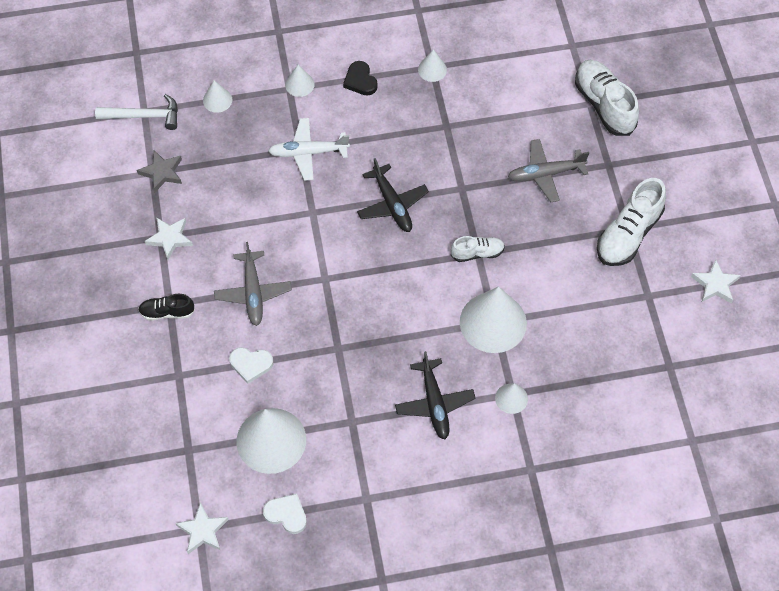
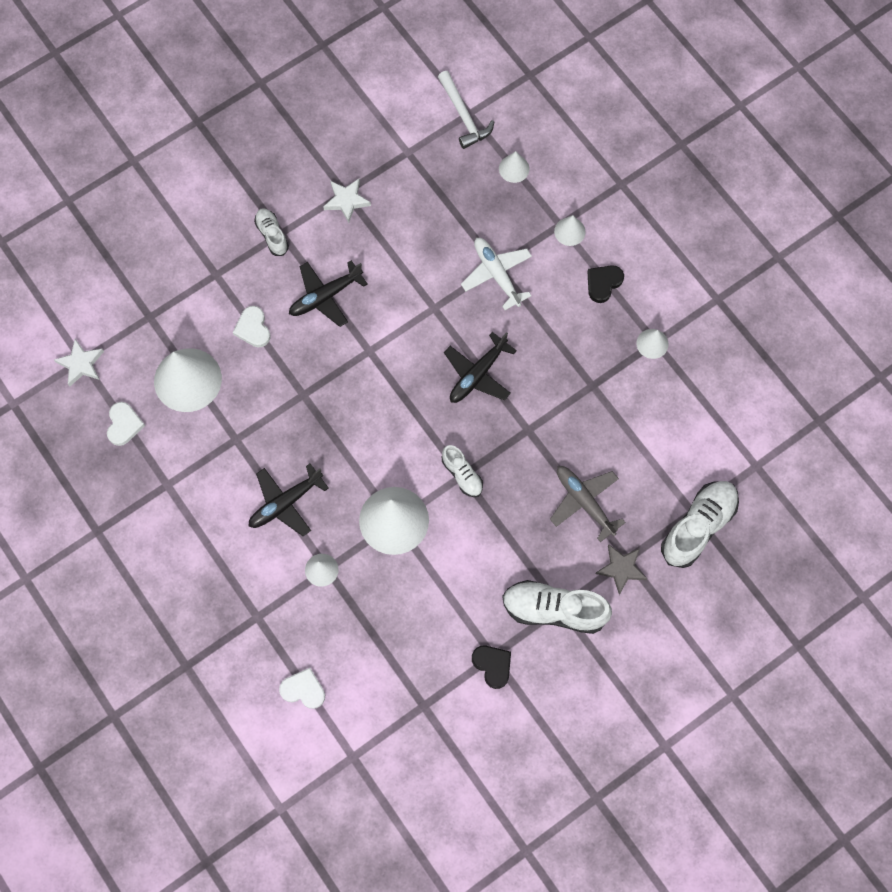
camera: 65 degrees right, 10 degrees up
(162, 172) = (411, 160): grey star -> grey star (621, 569)
(167, 312) = (272, 235): black shoe -> white shoe
(253, 292) = (325, 296): grey plane -> black plane
(615, 456) = (303, 689): none -> white heart
(656, 299) = (492, 665): none -> black heart
(715, 284) = (537, 717): white star -> none

